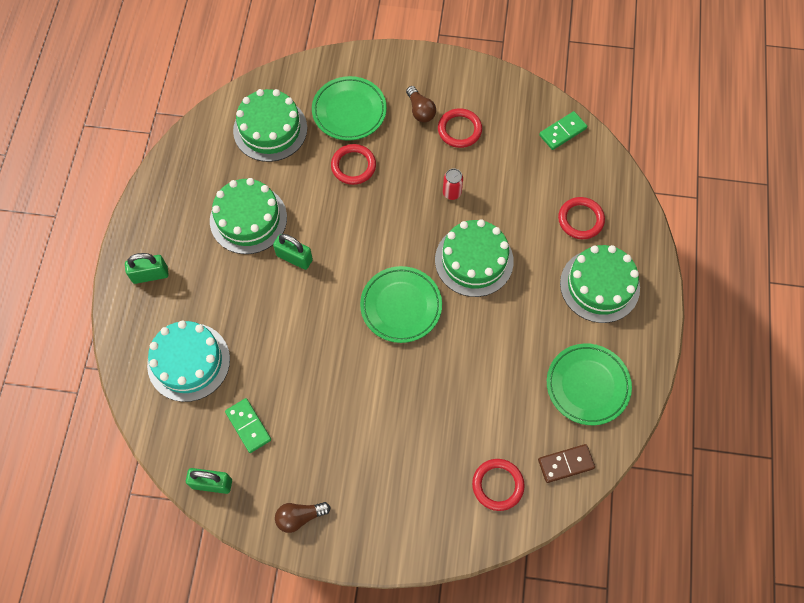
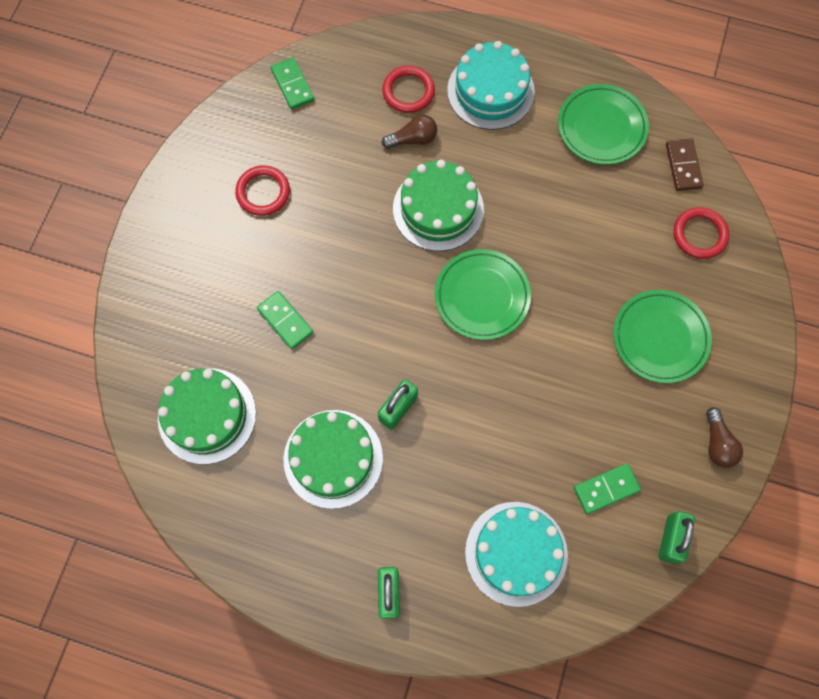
camera: 80 degrees left, 5 degrees up
(349, 111) = (204, 314): green plate -> green plate (660, 338)
(353, 166) = (285, 321): red ring -> green domino
(420, 110) = (225, 231): brown light bulb -> brown light bulb (413, 139)
(452, 193) = (347, 216): red can -> none
(599, 285) = (490, 91): green cake -> turquoise cake

